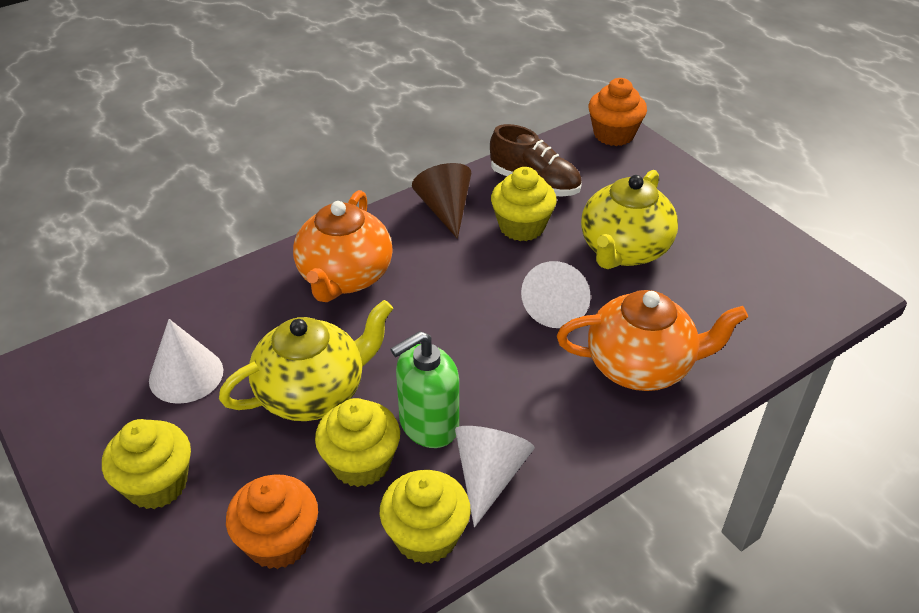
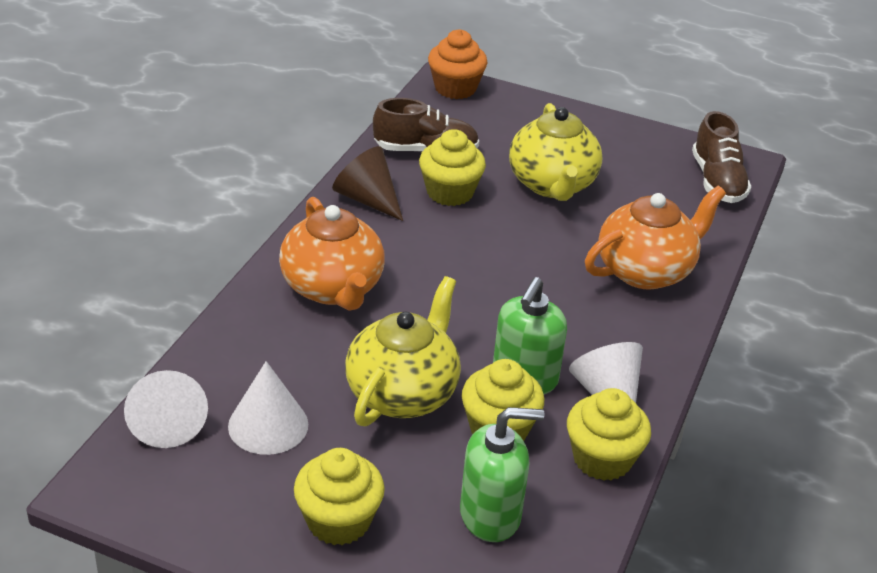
camera: 35 degrees left, 5 degrees down
(278, 541) = (491, 515): orange cupcake -> green soap dispenser
(557, 306) = (540, 248): white cone -> white cone (167, 422)
(801, 302) = (717, 181): none -> brown shoe

